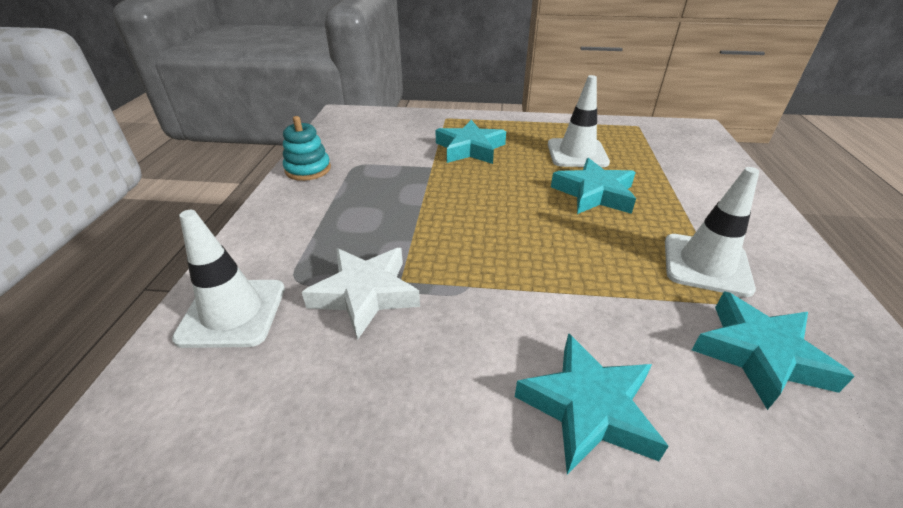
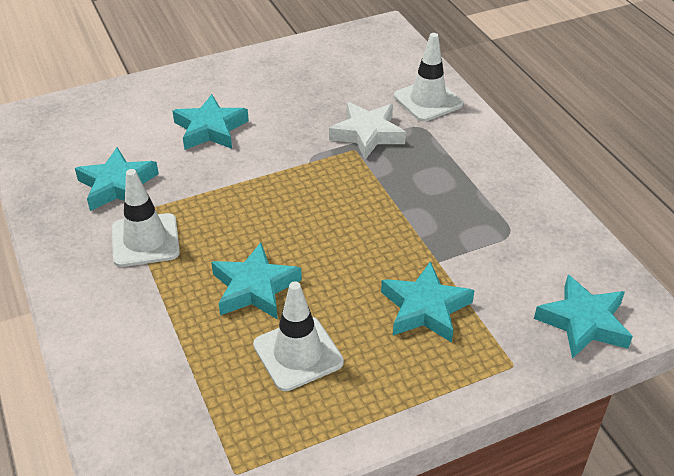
camera: 150 degrees right, 5 degrees up
(308, 169) = (544, 208): turquoise stacking toy -> none
(383, 120) = (583, 322): none -> turquoise star

